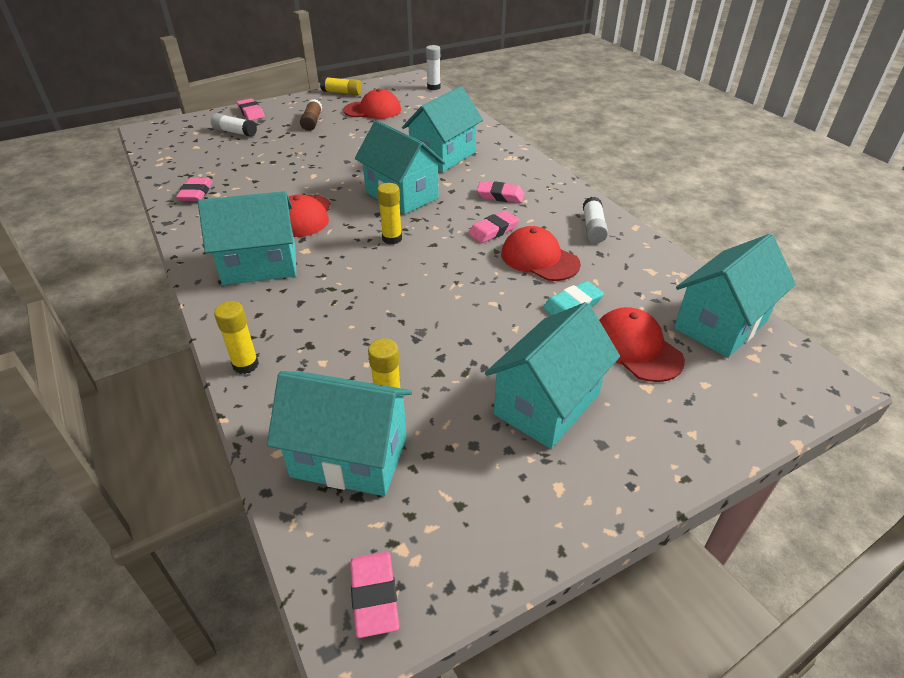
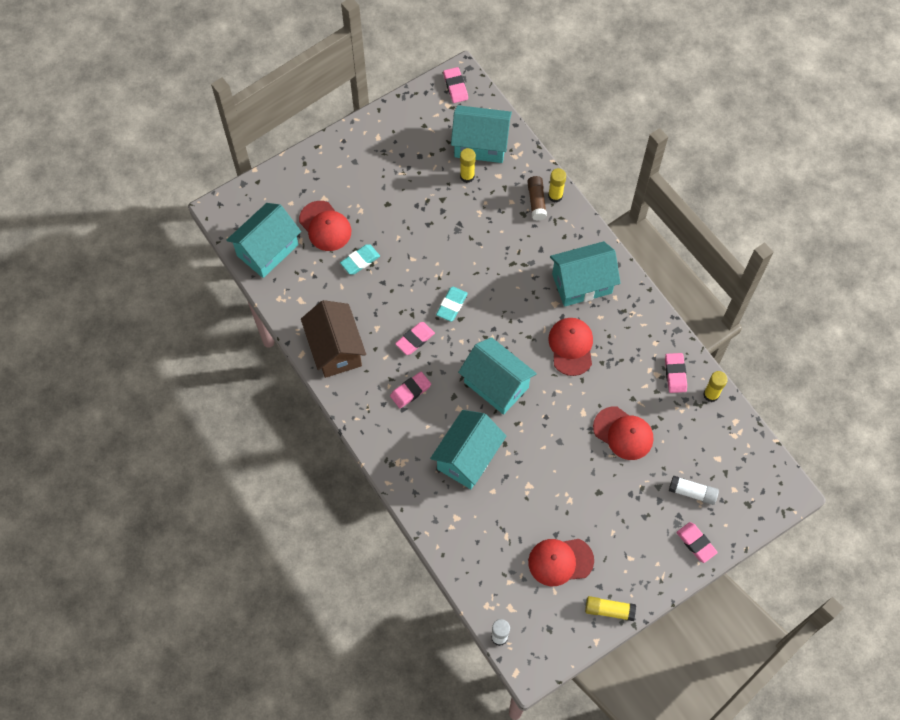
camera: 175 degrees right, 25 degrees up
(312, 122) = (619, 524): brown glue stick -> brown glue stick (536, 201)
(392, 239) = (493, 322): yellow glue stick -> yellow glue stick (711, 394)
(442, 255) = (451, 305): none -> turquoise eraser
(500, 195) = (410, 391): pink eraser -> pink eraser turned 45 degrees counterclockwise
(539, 259) = (380, 307): red cap -> red cap (623, 433)
(547, 404) = (381, 182): turquoise house -> none
(593, 228) = (335, 349): white glue stick -> brown house

